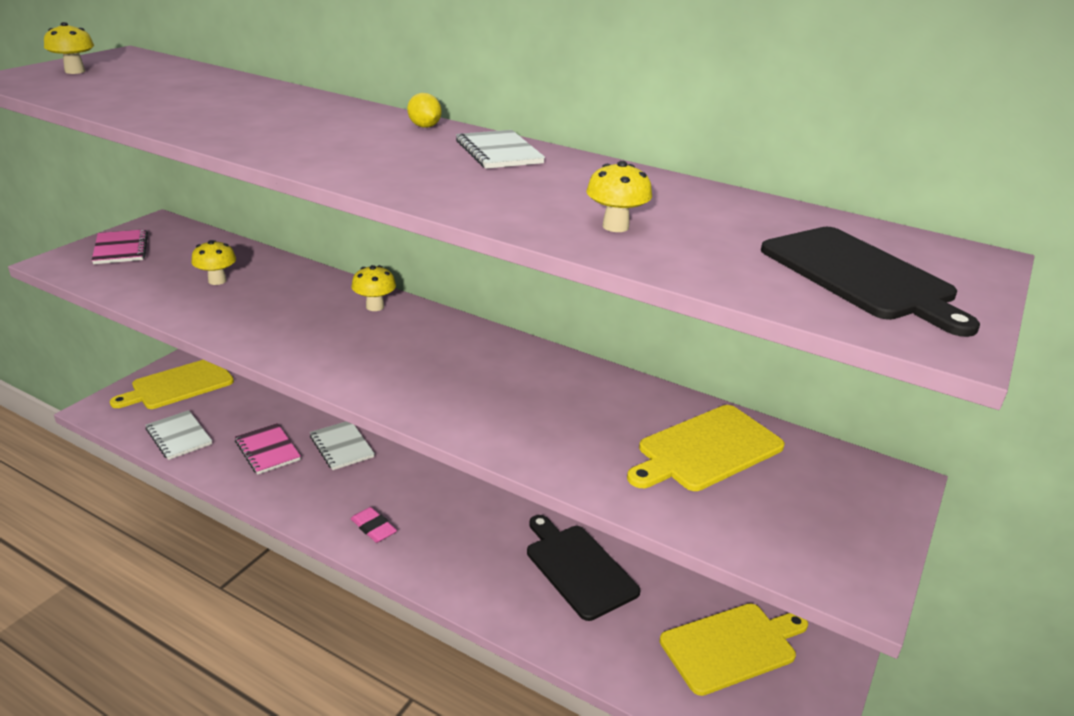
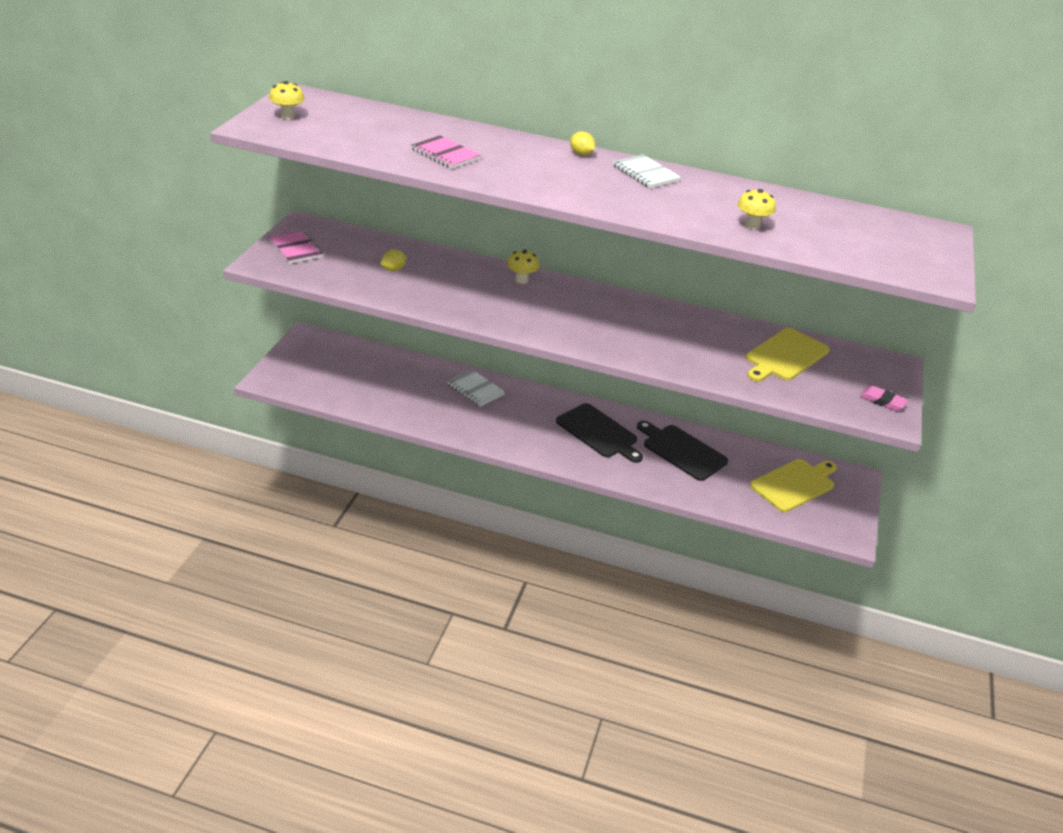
camera: 15 degrees left, 5 degrees up
(179, 385) = (317, 355): yellow cutting board -> none
(179, 436) = (347, 394): white notebook -> none
(217, 281) = (393, 269): yellow mushroom -> yellow lemon
(267, 450) = (422, 398): pink notebook -> pink notebook (445, 154)
(373, 528) = (532, 441): pink eraser -> pink eraser (882, 401)
(861, 276) = (892, 247): black cutting board -> black cutting board (599, 432)

